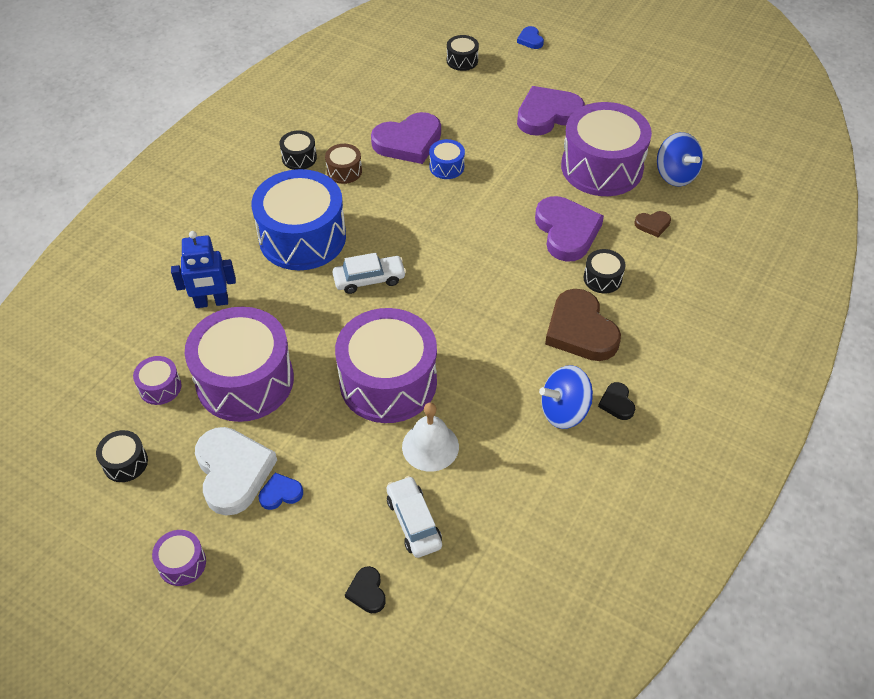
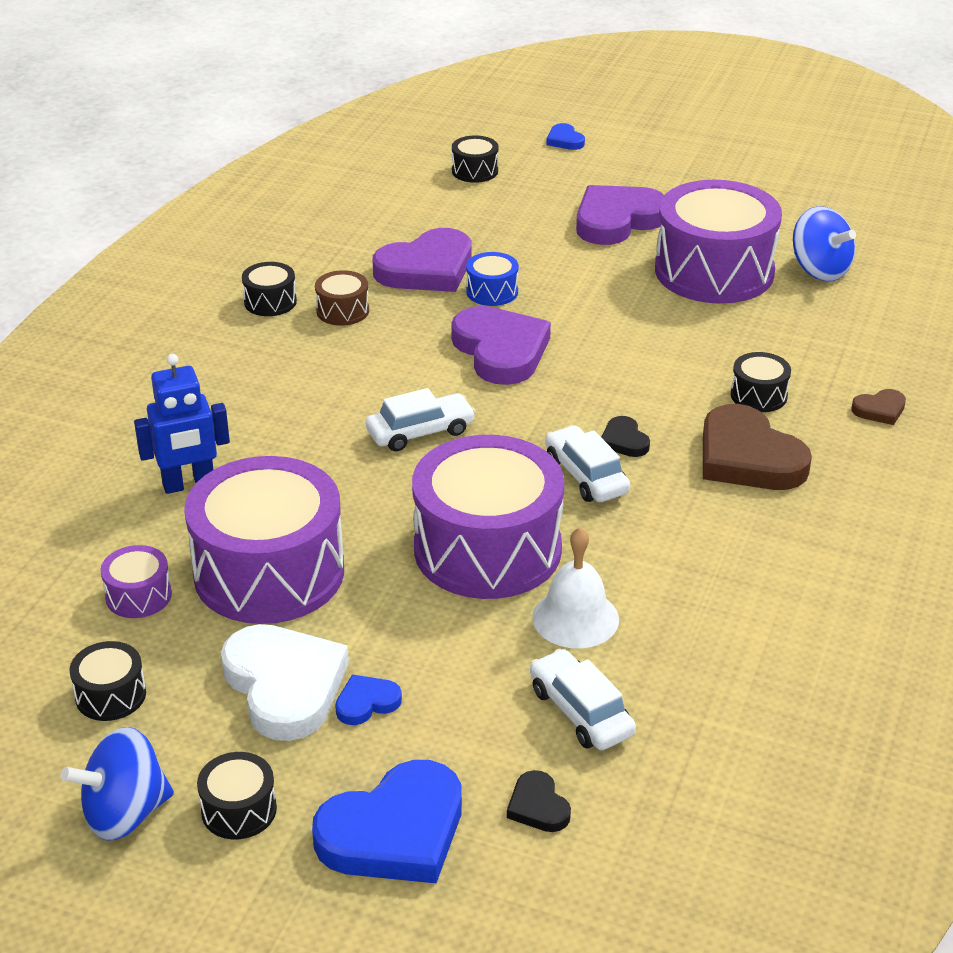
camera: 10 degrees left, 15 degrees down
(182, 563) = (239, 810): purple drum -> black drum
(273, 596) = (394, 832): none -> blue heart
(302, 237) = (304, 393): blue drum -> none
(468, 330) = (586, 475): none -> white car
(564, 411) = (757, 553): blue spinning top -> blue spinning top (125, 813)
(566, 231) = (689, 348): purple heart -> purple heart (500, 351)
(617, 403) = (829, 535): black heart -> black heart (624, 441)
(652, 225) = (808, 328): brown heart -> brown heart (879, 410)

